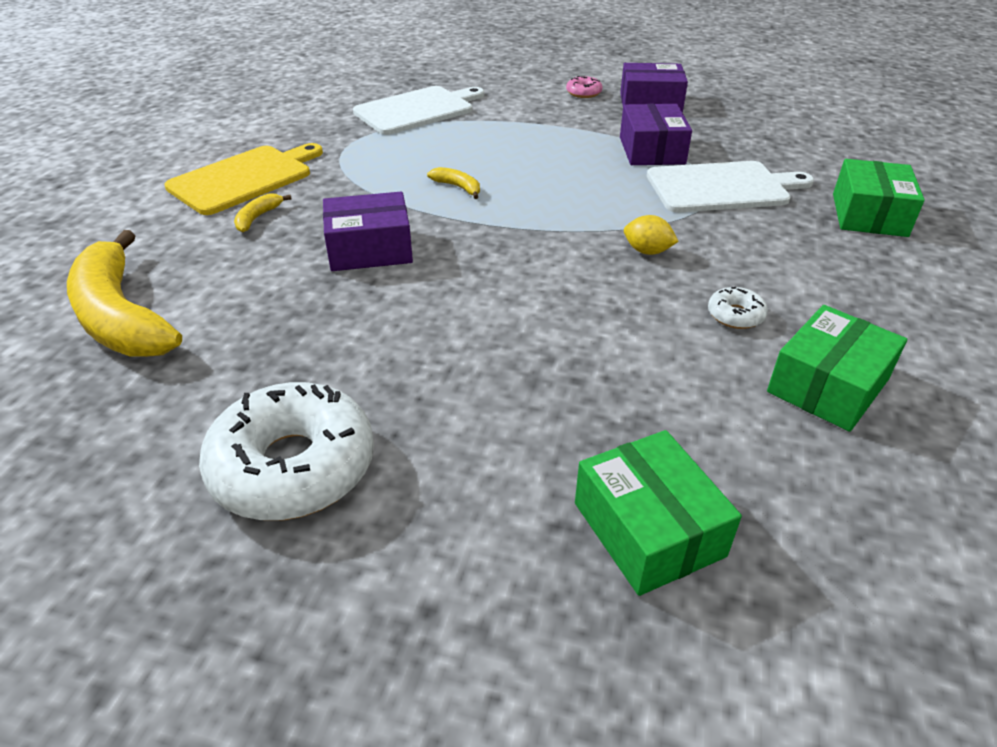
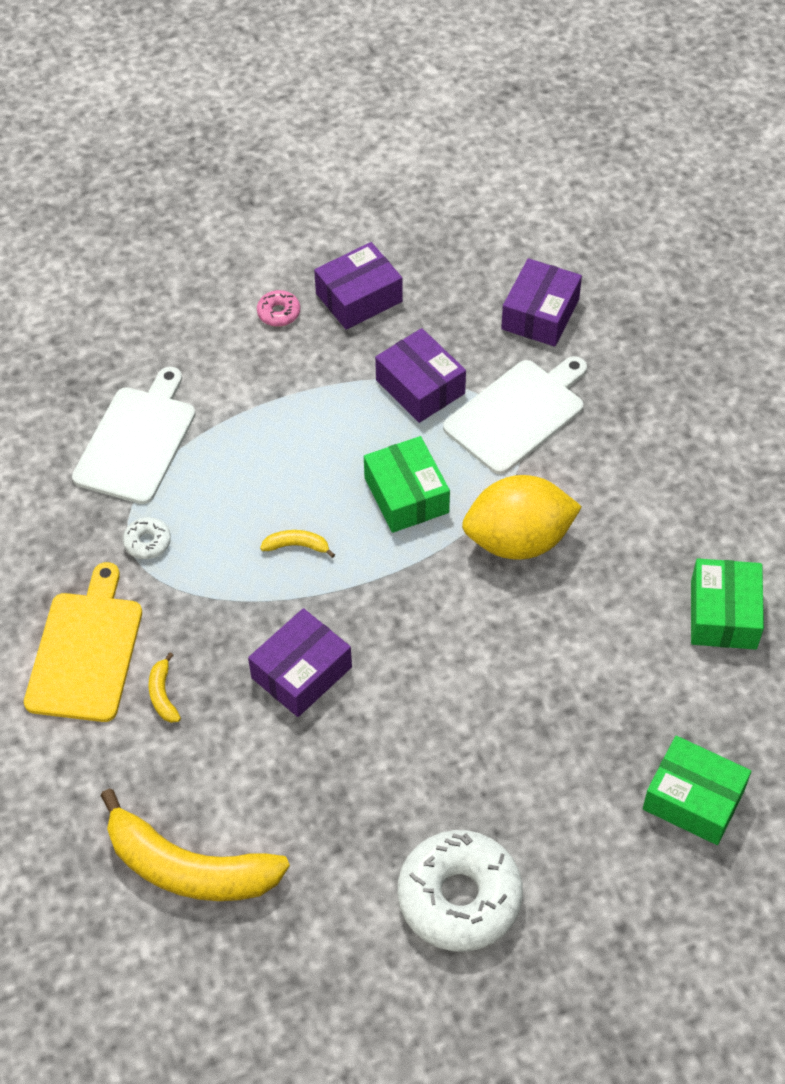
camera: 35 degrees left, 15 degrees up
(647, 251) = (518, 540): yellow lemon -> yellow lemon, size x2.32
(735, 315) = (627, 578): white donut -> white donut (147, 542)
(794, 149) = (540, 314): none -> purple box
(869, 215) = (651, 388): green box -> green box (406, 495)

